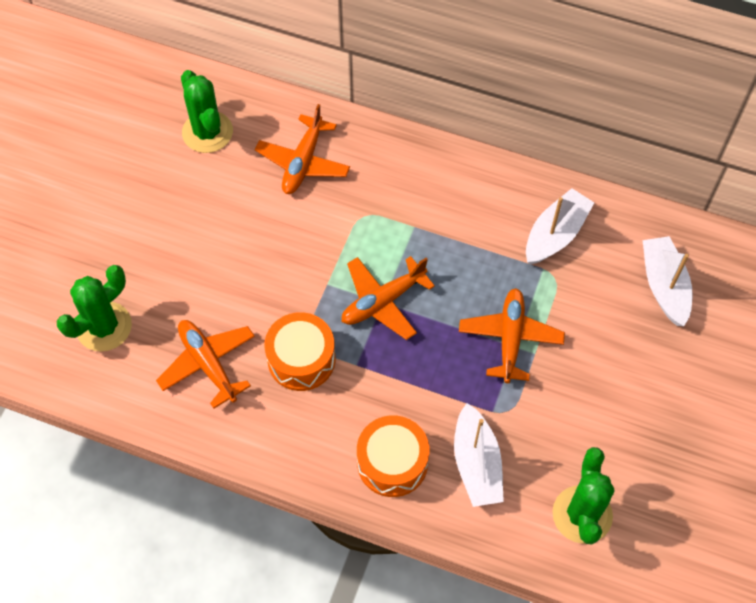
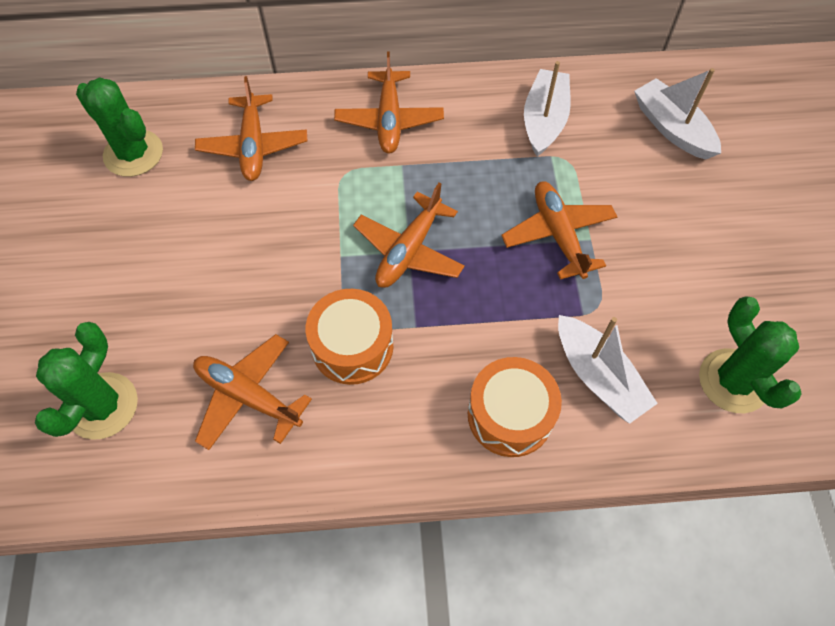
camera: 25 degrees left, 0 degrees up
(424, 182) = (389, 120): none -> orange plane

